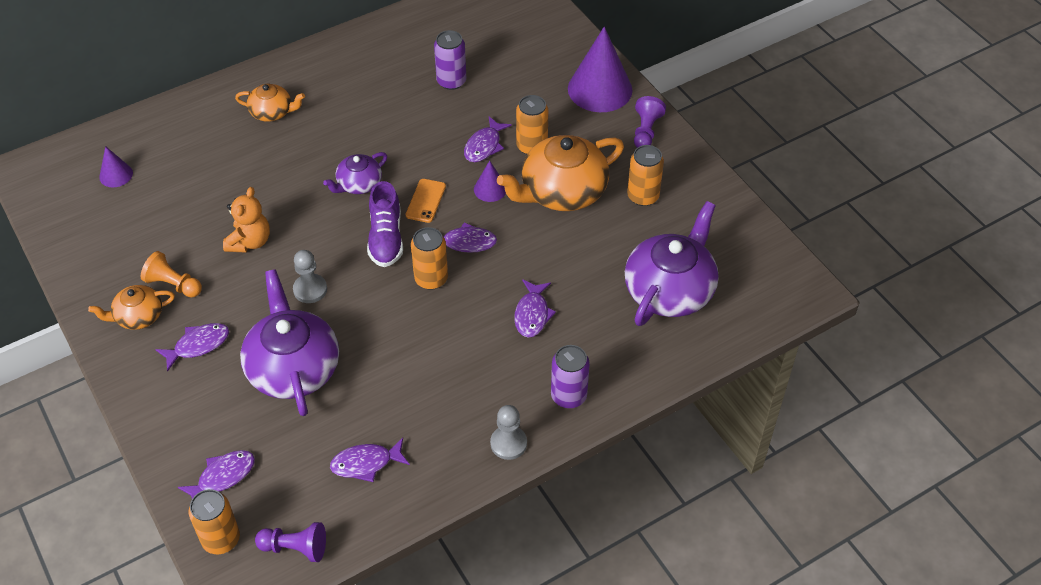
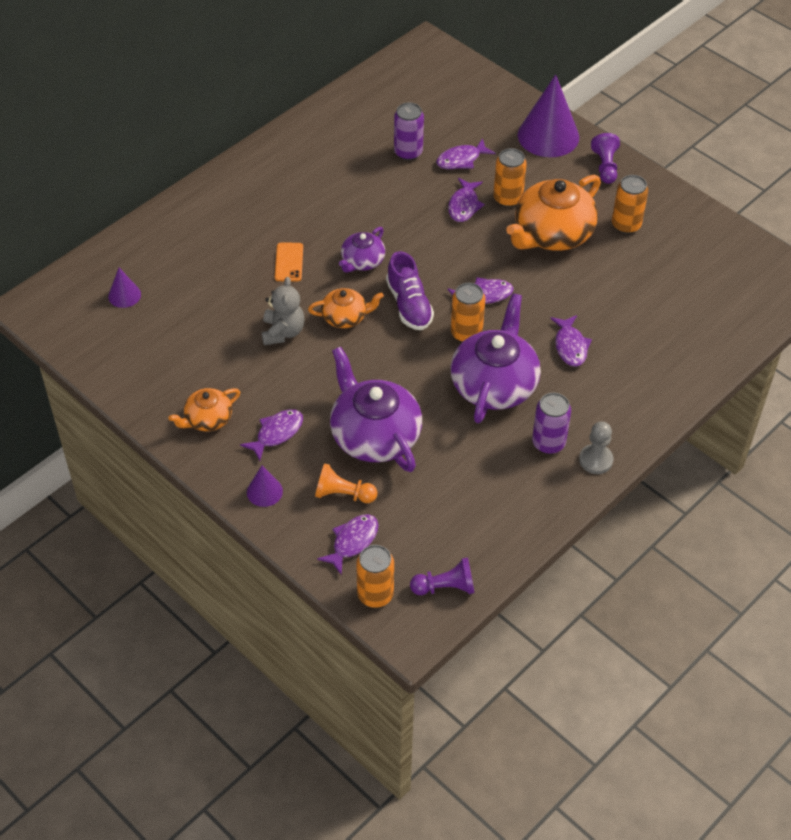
camera: 15 degrees left, 0 degrees up
(173, 285) = (228, 384): orange pawn -> orange pawn (343, 494)
(250, 242) = (283, 332): orange teddy bear -> grey teddy bear
(272, 112) = (250, 210): orange teapot -> orange teapot (345, 317)
(310, 289) = (359, 364): grey pawn -> none
(366, 463) = (477, 503): purple fish -> purple fish (461, 160)
(425, 201) = (431, 265): orange phone -> orange phone (289, 262)
(490, 189) = (486, 243): purple cone -> purple cone (264, 491)
(568, 396) = (631, 409): purple can -> purple can (548, 443)
(670, 290) = (682, 302): purple teapot -> purple teapot (494, 384)

